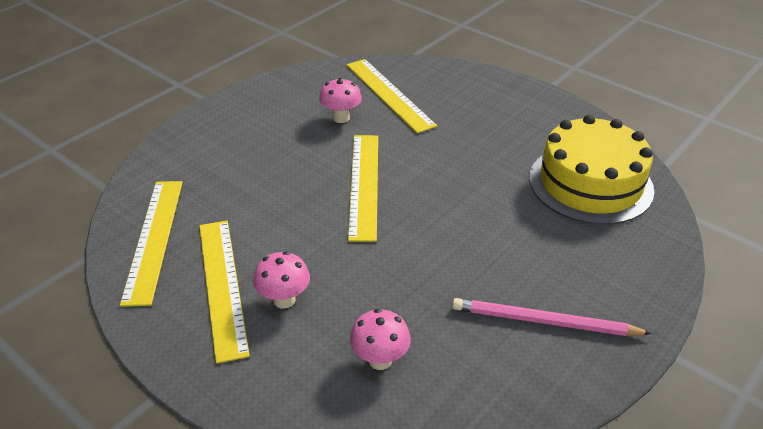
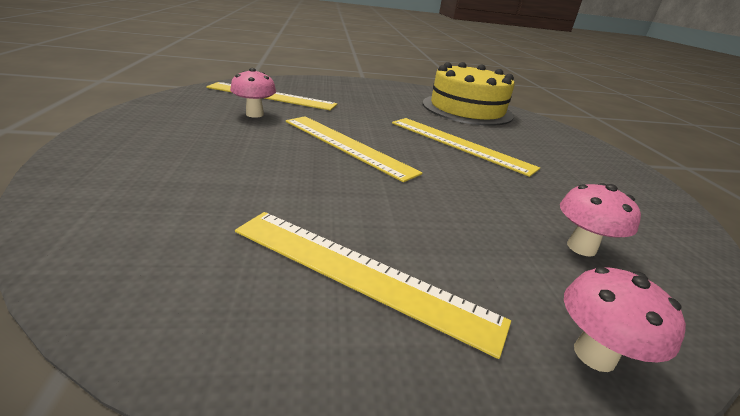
camera: 50 degrees left, 10 degrees down
(154, 239) = (184, 274): yellow ruler -> yellow ruler (459, 144)
(284, 300) = (438, 249): pink mushroom -> pink mushroom (594, 354)
(544, 321) = (585, 174): pink pencil -> none

